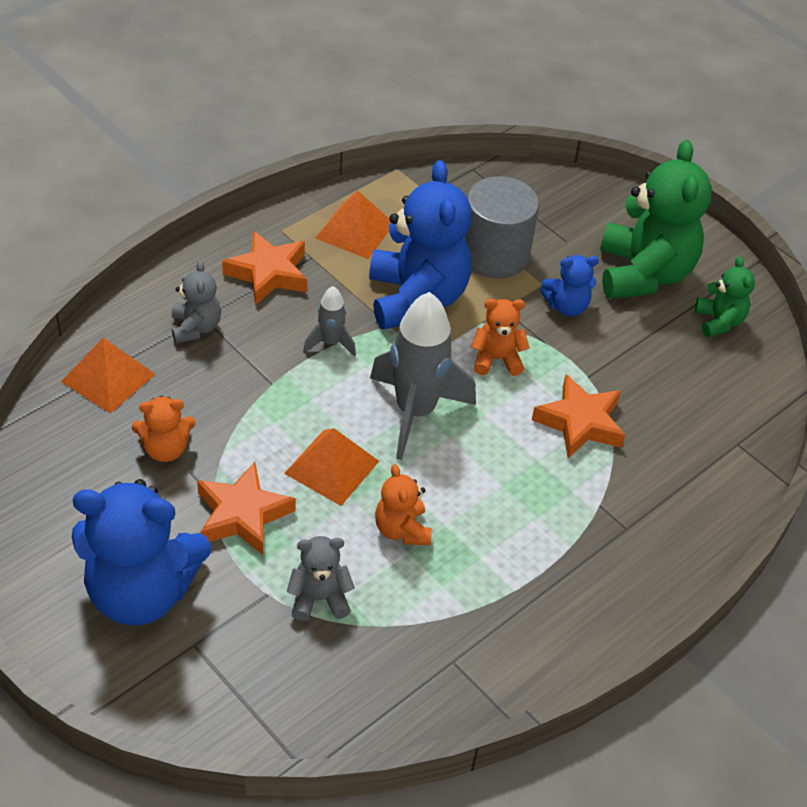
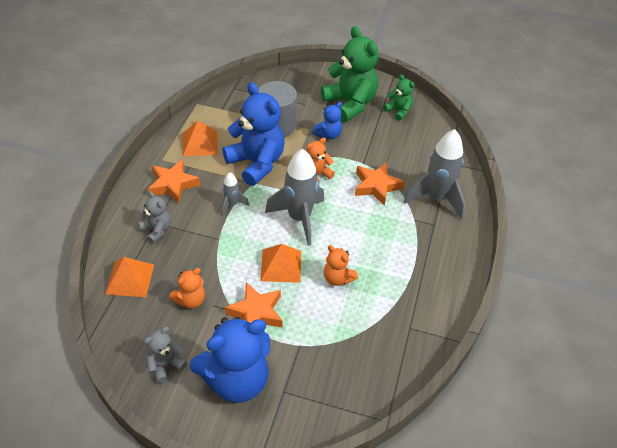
camera: 30 degrees left, 0 degrees up
(319, 598) = (326, 333): grey teddy bear -> grey teddy bear (165, 365)
(666, 490) = (436, 198): none -> grey rocket

